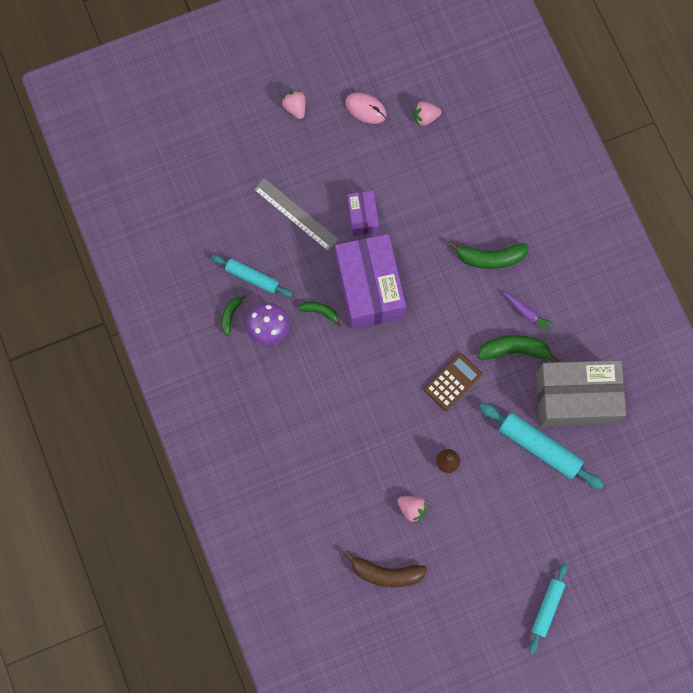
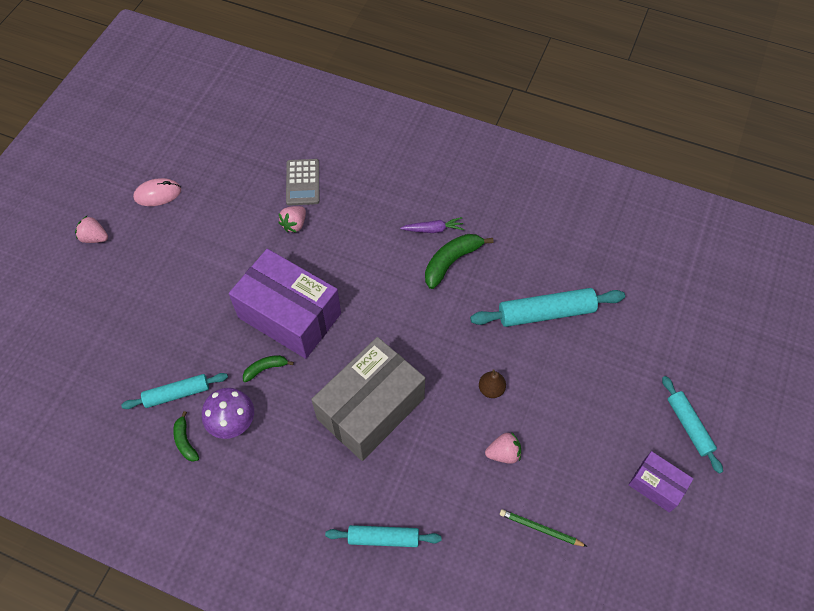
camera: 45 degrees left, 15 degrees down
(290, 487) = (383, 538): none -> turquoise rolling pin
(295, 214) = (170, 313): grey ruler -> none
(362, 217) = (231, 269): purple box -> purple box (656, 485)
(386, 573) = (540, 529): brown banana -> green pencil
(425, 117) = (213, 164): pink strawberry -> pink strawberry (294, 224)
(452, 382) = (429, 325): brown calculator -> none
(473, 191) = (303, 182): none -> grey calculator
(490, 258) = (364, 215): green banana -> none
(576, 398) = (532, 255): grey box -> grey box (371, 408)

